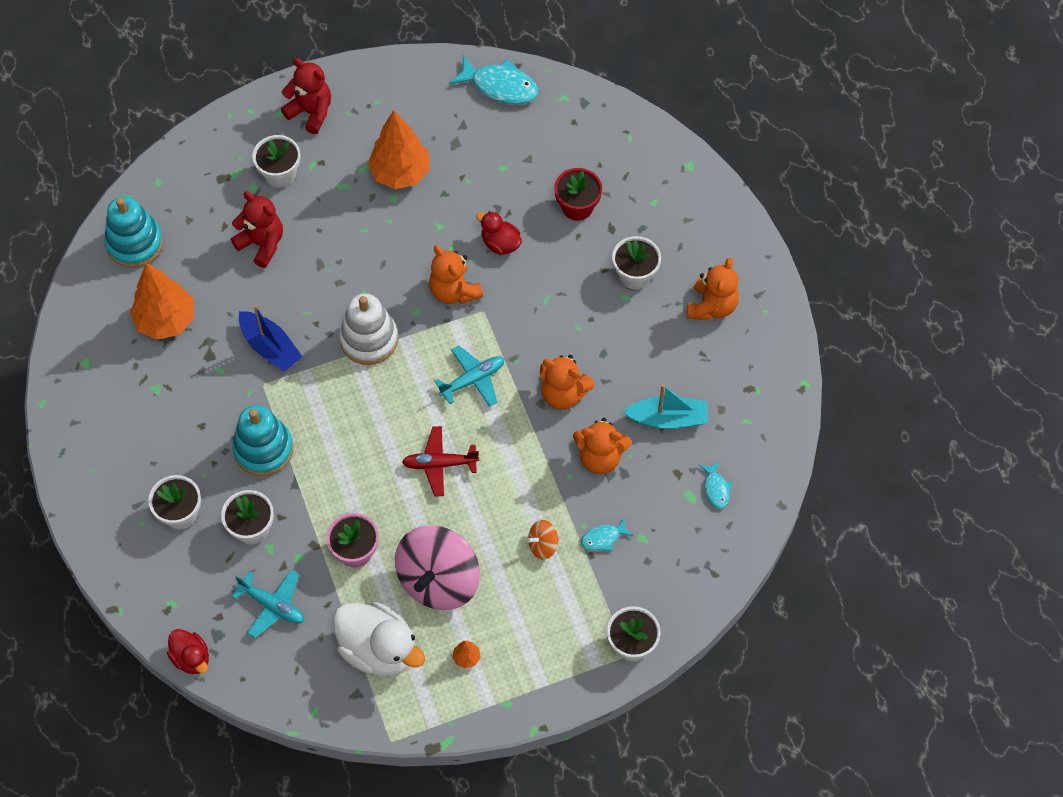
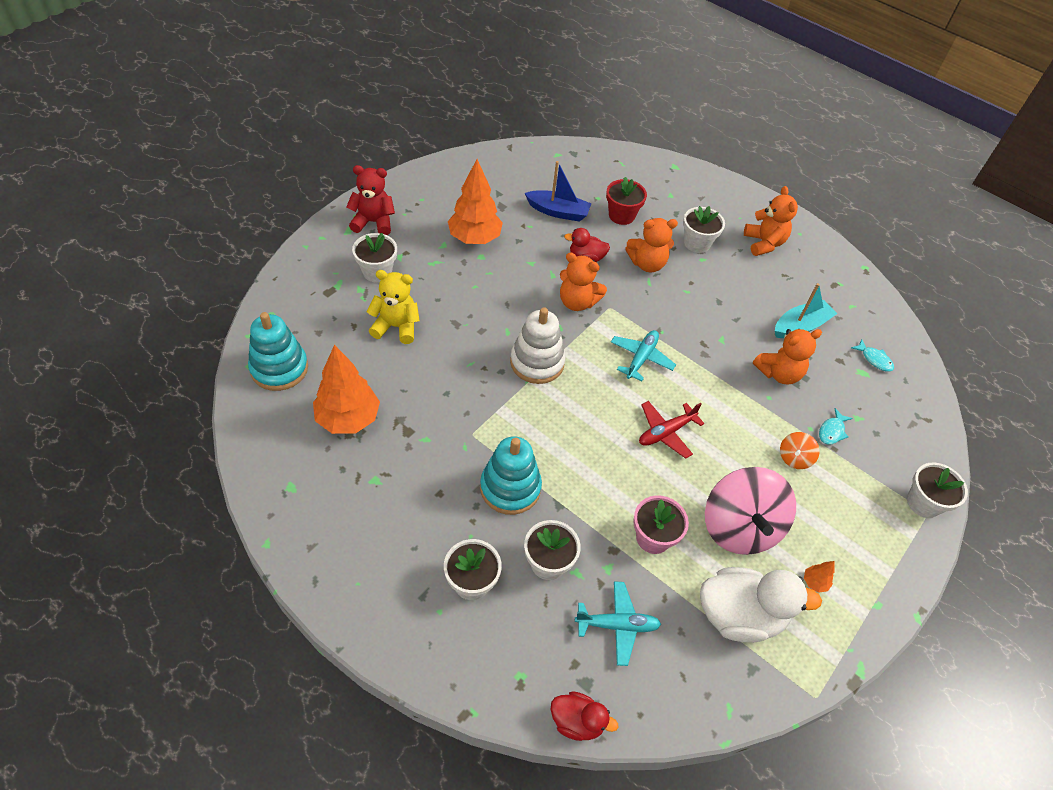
camera: 35 degrees left, 10 degrees down
(262, 244) = (396, 327): red teddy bear -> yellow teddy bear
(270, 347) = (458, 402): blue boat -> blue boat (558, 212)
(500, 86) = (507, 161): turquoise fish -> none
(563, 394) = (715, 340): orange teddy bear -> orange teddy bear (647, 264)

